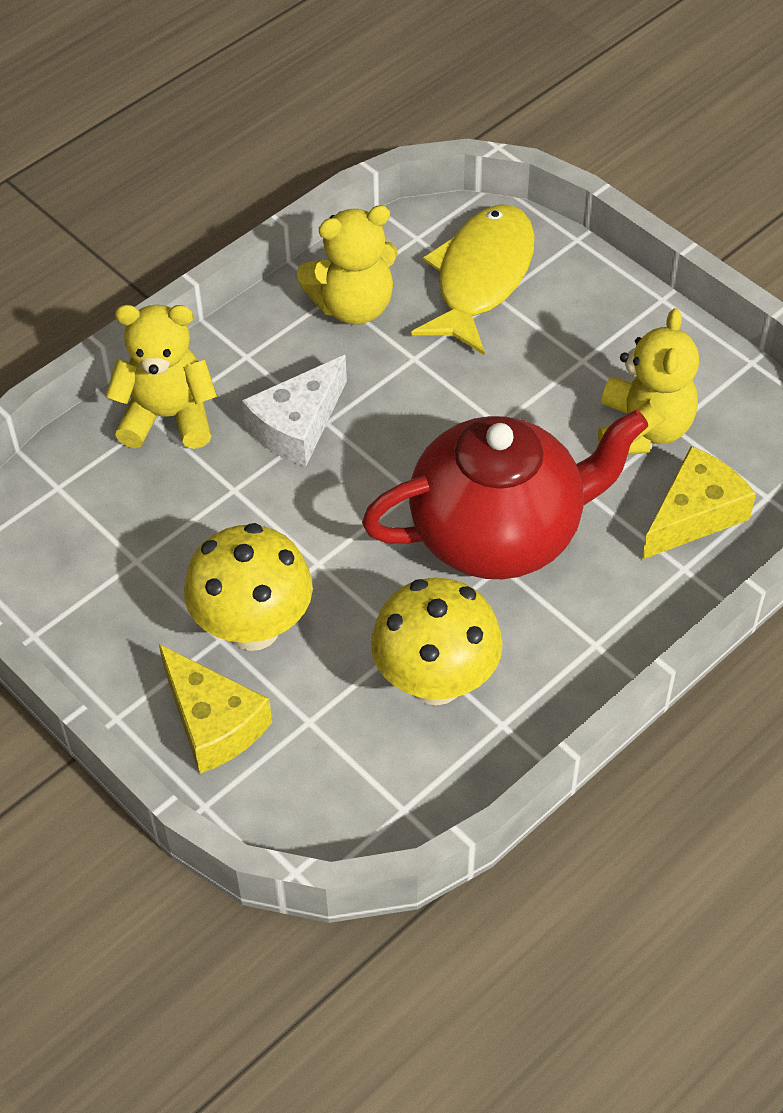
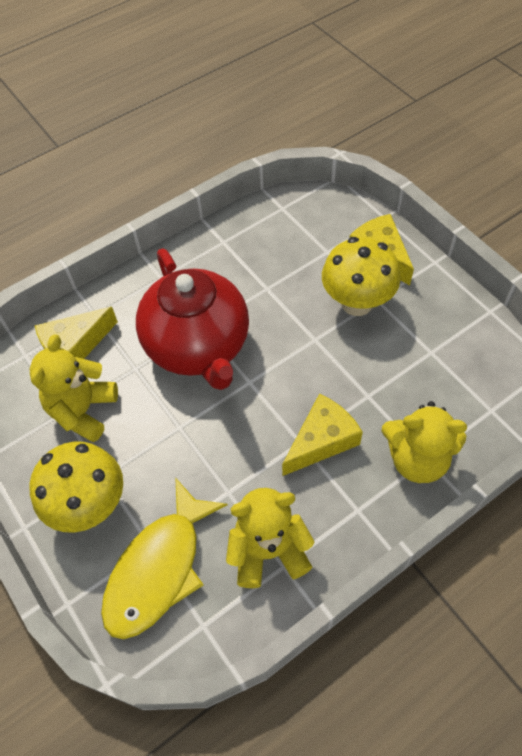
camera: 170 degrees left, 5 degrees up
(297, 426) = (321, 440): white cheese -> yellow cheese
(436, 681) = (255, 264): yellow mushroom -> yellow mushroom (90, 505)
(499, 533) = (198, 347): red teapot -> red teapot turned 105 degrees counterclockwise

